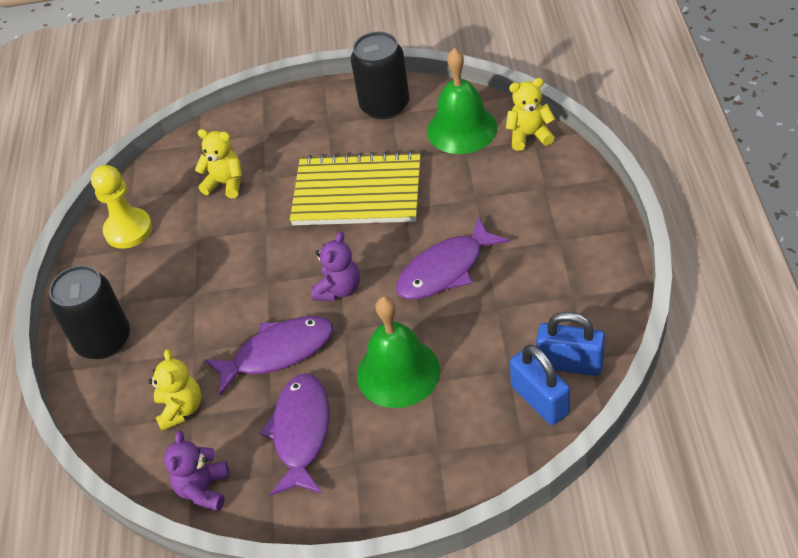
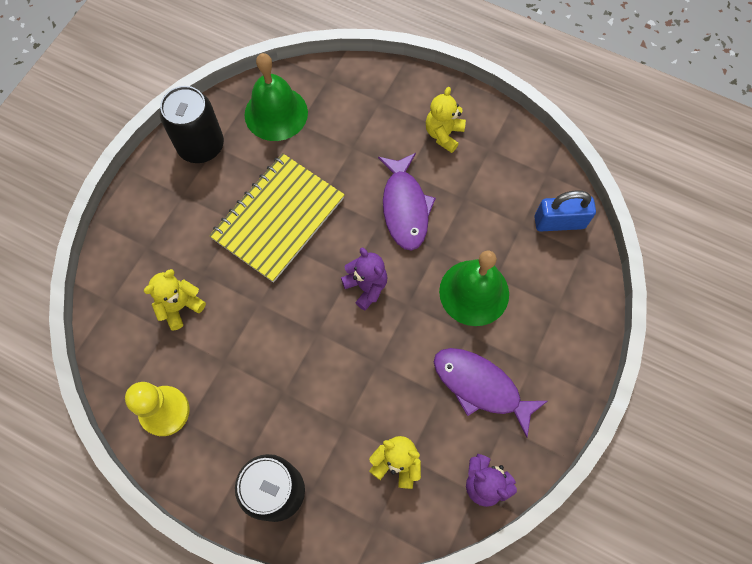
camera: 65 degrees left, 20 degrees up
(278, 353) = (394, 363): purple fish -> none
(529, 136) = (322, 79): yellow teddy bear -> yellow teddy bear (443, 134)
(570, 363) = (543, 186): blue padlock -> none

